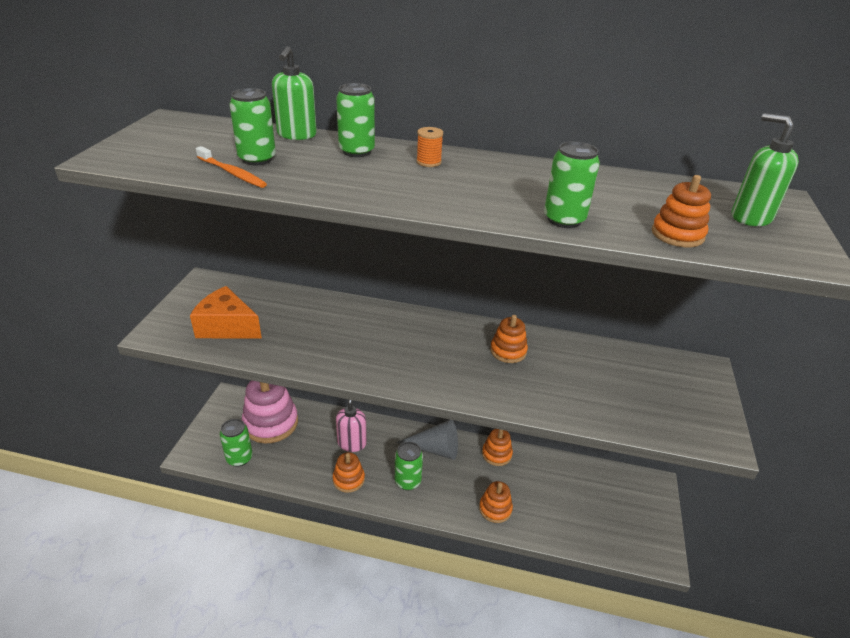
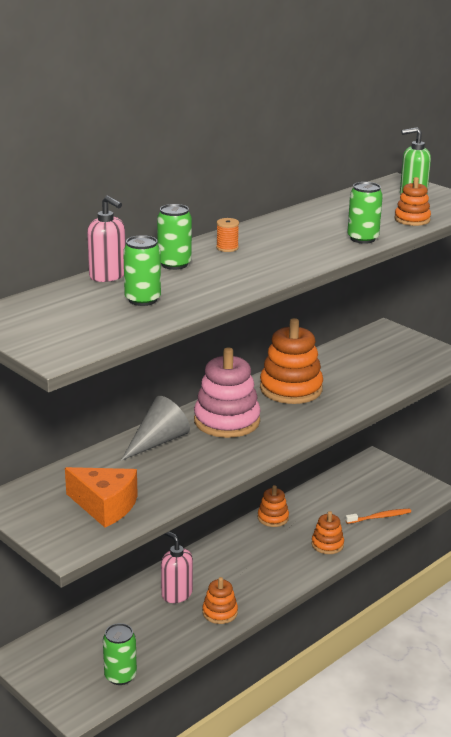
camera: 55 degrees left, 10 degrees down
(227, 327) = (105, 506): orange cheese -> orange cheese turned 120 degrees counterclockwise
(232, 173) = (160, 313): orange toothbrush -> orange toothbrush (380, 517)
(270, 423) = (92, 638): pink stacking toy -> pink stacking toy (227, 421)
(296, 135) = (108, 276): green soap dispenser -> pink soap dispenser
(407, 481) = (255, 578): green can -> none
(435, 449) = (233, 548): grey cone -> grey cone (157, 441)
(508, 351) = (291, 389): orange stacking toy -> orange stacking toy, size x1.85

